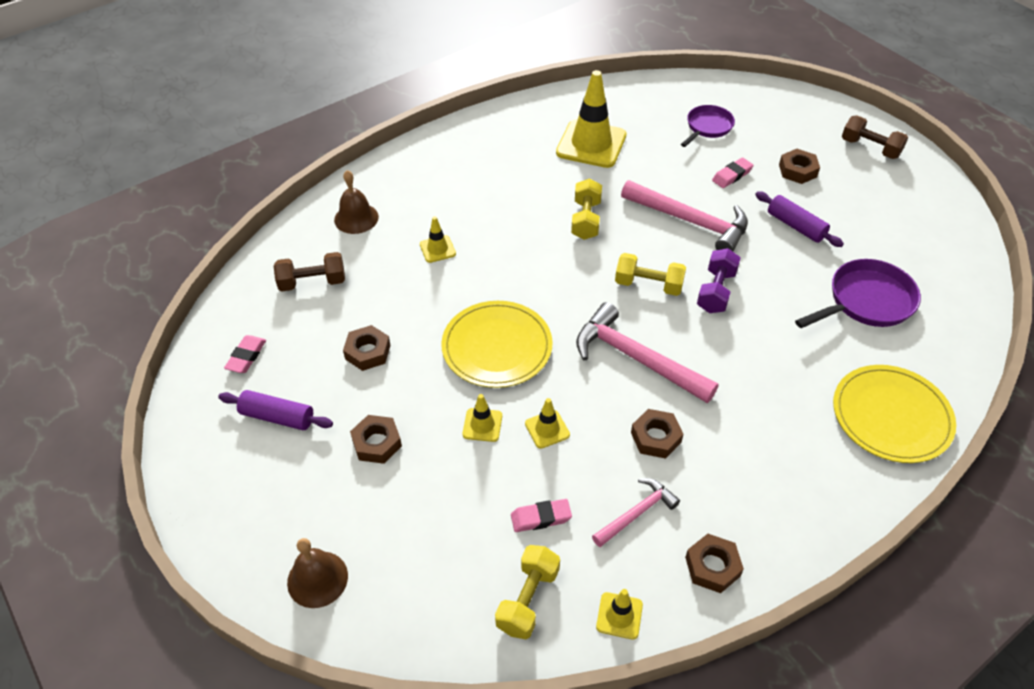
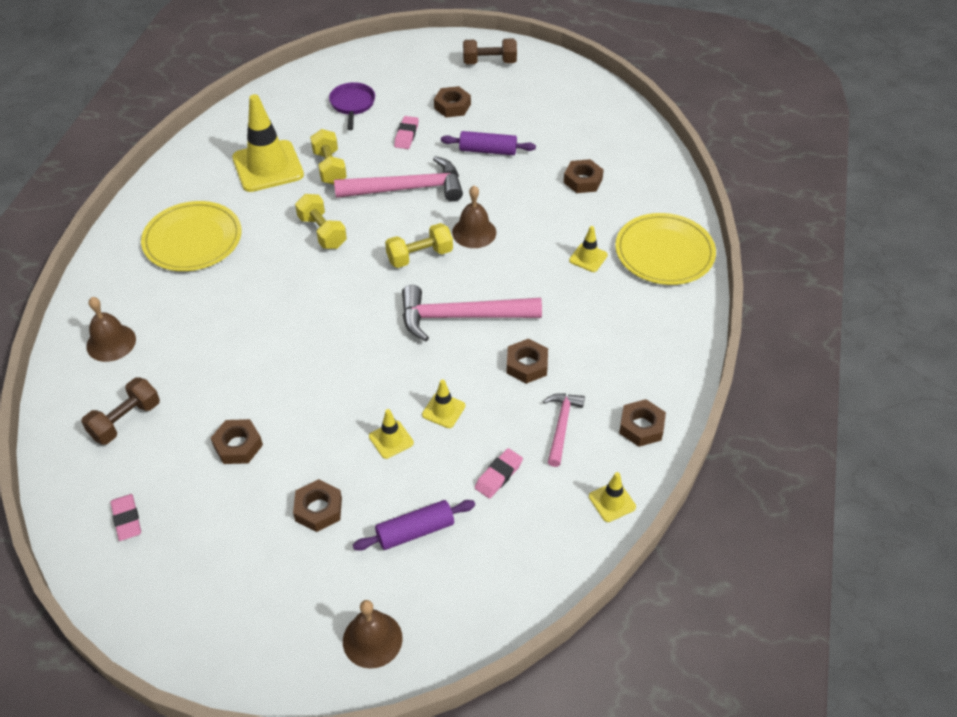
camera: 40 degrees left, 0 degrees up
(277, 417) = (210, 547): purple rolling pin -> purple rolling pin (415, 531)
(437, 249) = (216, 326): yellow traffic cone -> yellow traffic cone (588, 258)
(497, 347) = (345, 374): yellow plate -> yellow plate (193, 240)
(528, 599) = (542, 537): yellow dumbbell -> yellow dumbbell (329, 167)
(716, 291) = (474, 232): purple dumbbell -> brown bell
(866, 301) = (583, 180): purple pan -> brown nut

